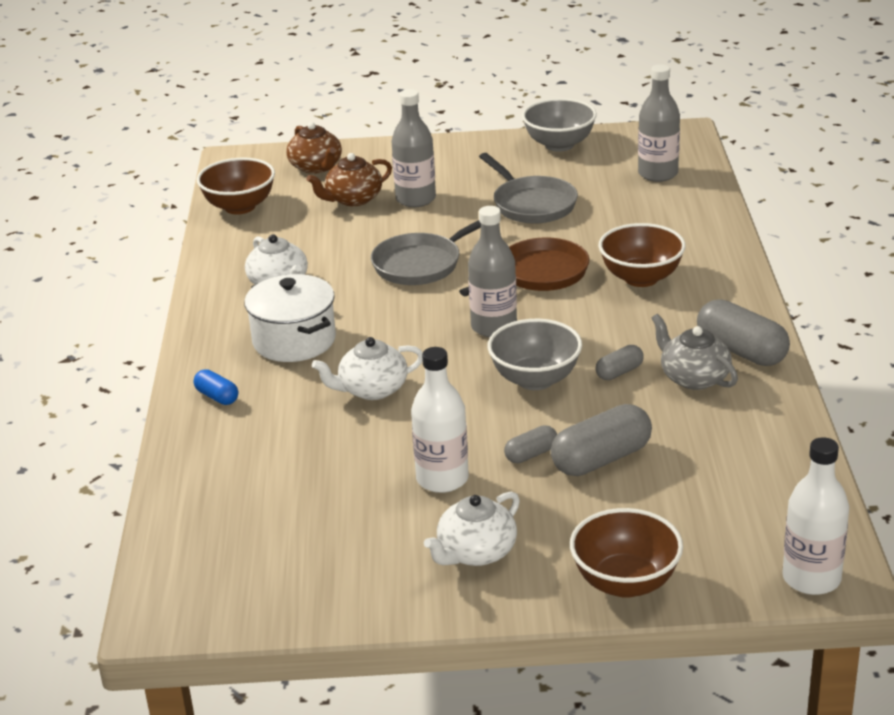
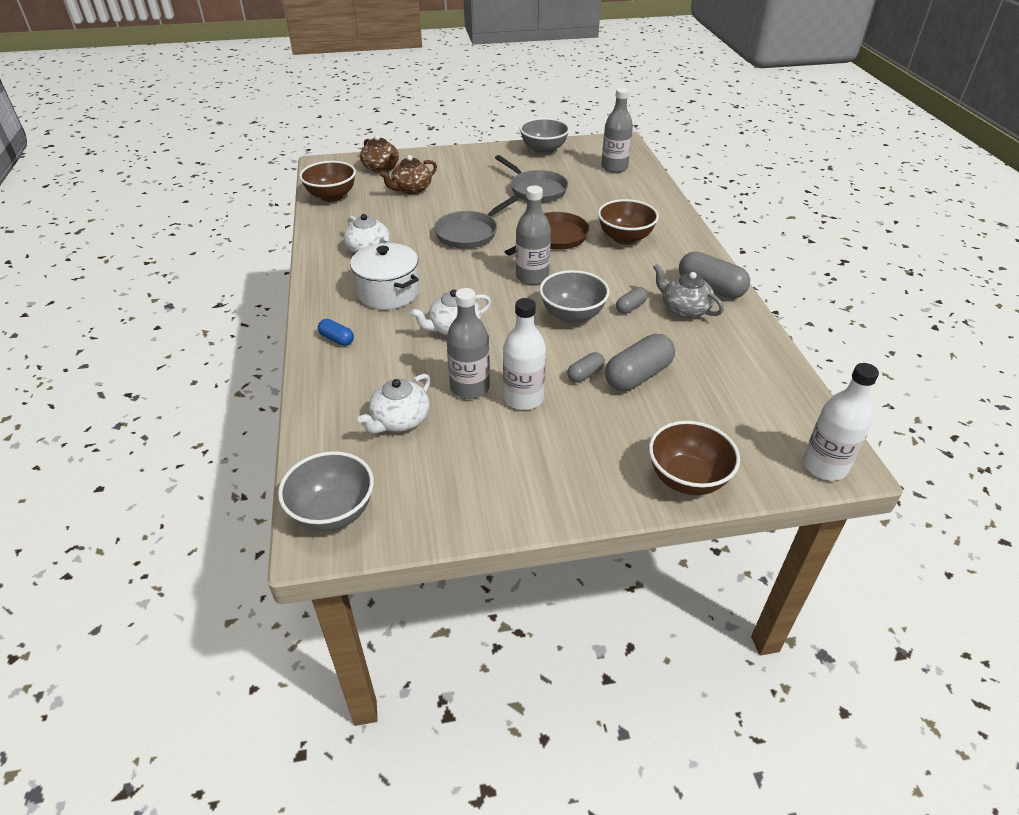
camera: 10 degrees left, 10 degrees up
(181, 592) = (333, 512): none -> grey bowl
(415, 199) = (455, 188): grey bottle -> grey bottle (470, 387)
(476, 552) = (564, 460): white teapot -> white teapot (400, 420)

